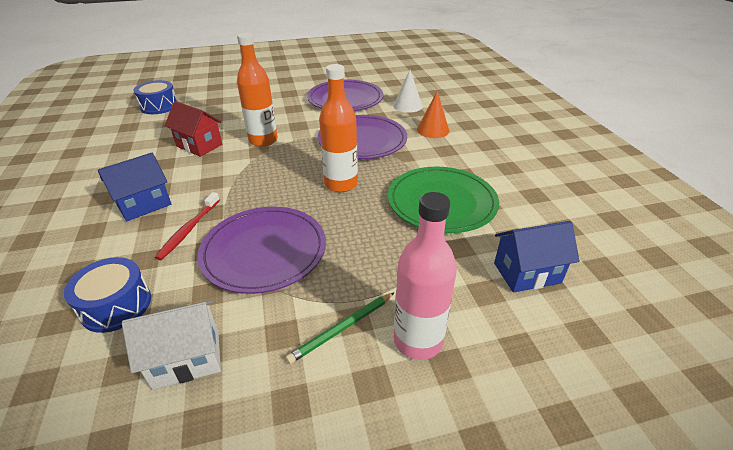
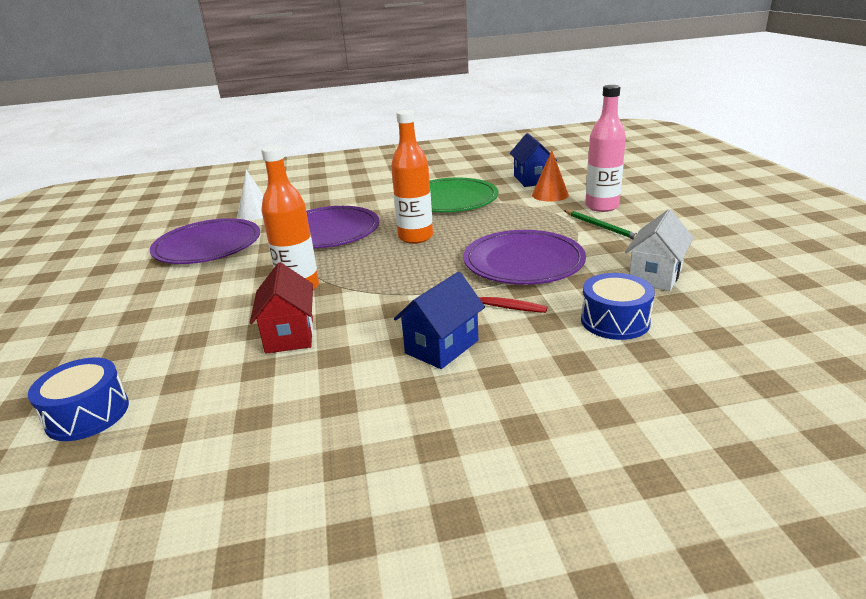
camera: 85 degrees left, 10 degrees down
(144, 204) = (442, 347): blue house -> blue house turned 75 degrees clockwise
(187, 359) = (655, 276): white house -> white house turned 45 degrees clockwise
(199, 145) = (290, 335): red house -> red house turned 45 degrees counterclockwise
(433, 130) = (322, 202): orange cone -> orange cone (550, 195)

